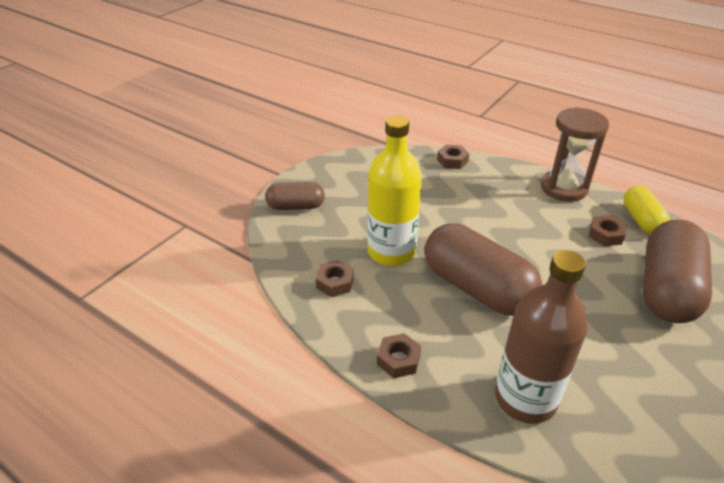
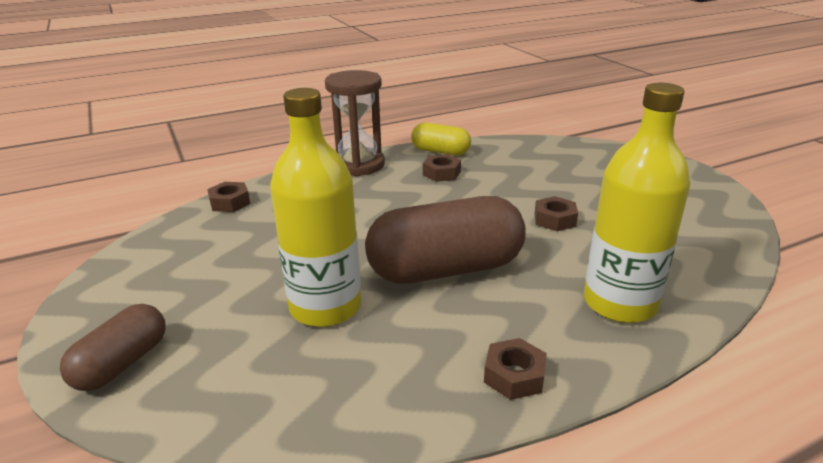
camera: 60 degrees left, 10 degrees down
(335, 282) = (329, 382): brown nut -> brown nut (554, 219)
(525, 398) = (619, 303): brown bottle -> yellow bottle
(667, 289) = (530, 177): brown capsule -> none

